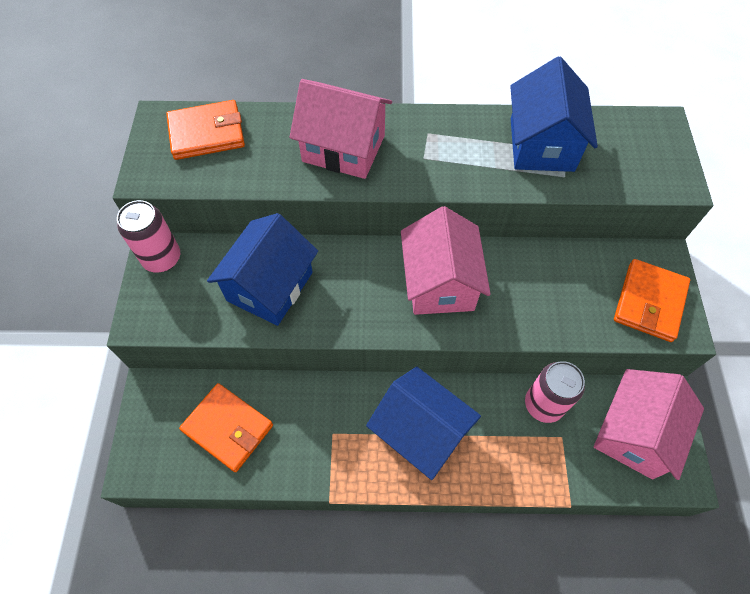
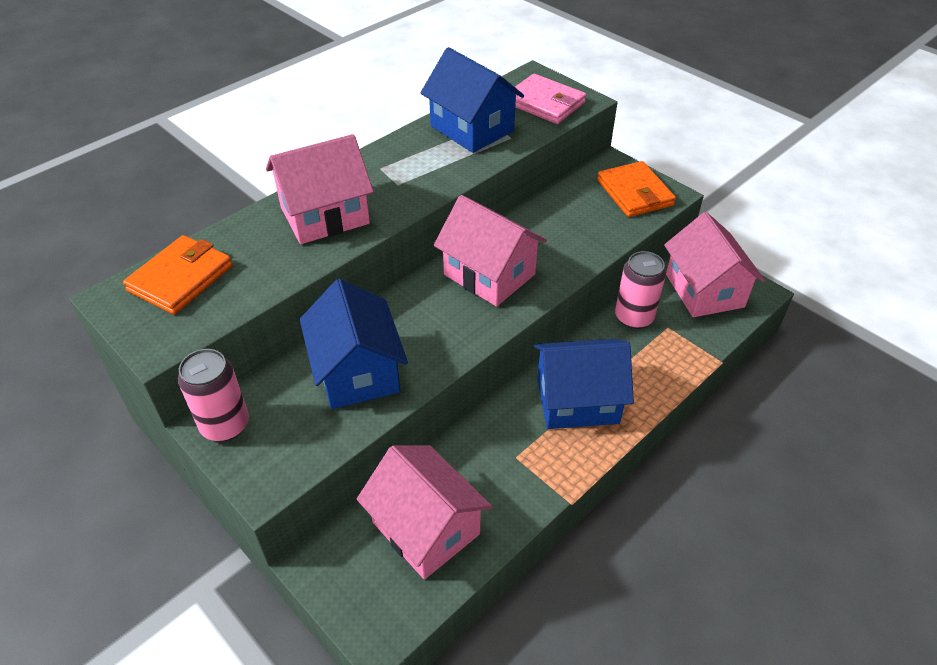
camera: 45 degrees left, 15 degrees down
(228, 428) = (426, 528): orange wallet -> pink house
(637, 161) = (545, 103): none -> pink wallet

